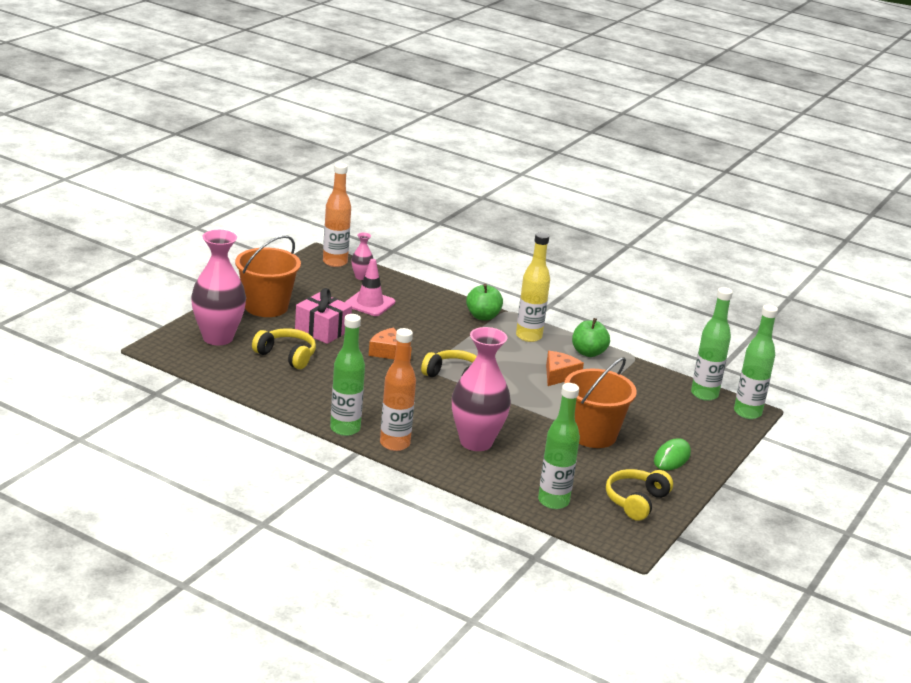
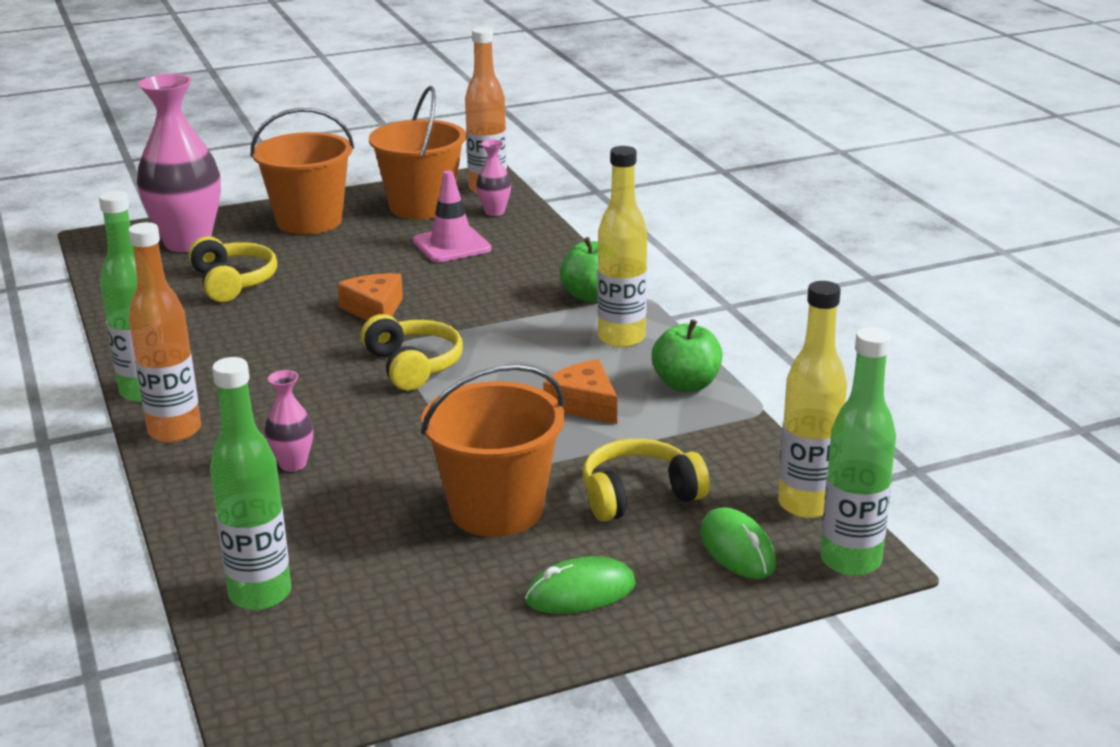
camera: 40 degrees right, 0 degrees up
(315, 282) = (421, 207): none -> orange bucket
(322, 330) = (332, 263): pink gift -> none
(476, 442) = (292, 464): pink vase -> pink vase, size x0.45
(559, 375) = (584, 404): orange cheese -> orange cheese turned 105 degrees counterclockwise
(636, 501) = (398, 645): yellow headphones -> yellow headphones (639, 495)
(703, 421) = (737, 549): none -> green mouse
(704, 394) = (806, 505): green bottle -> yellow bottle

